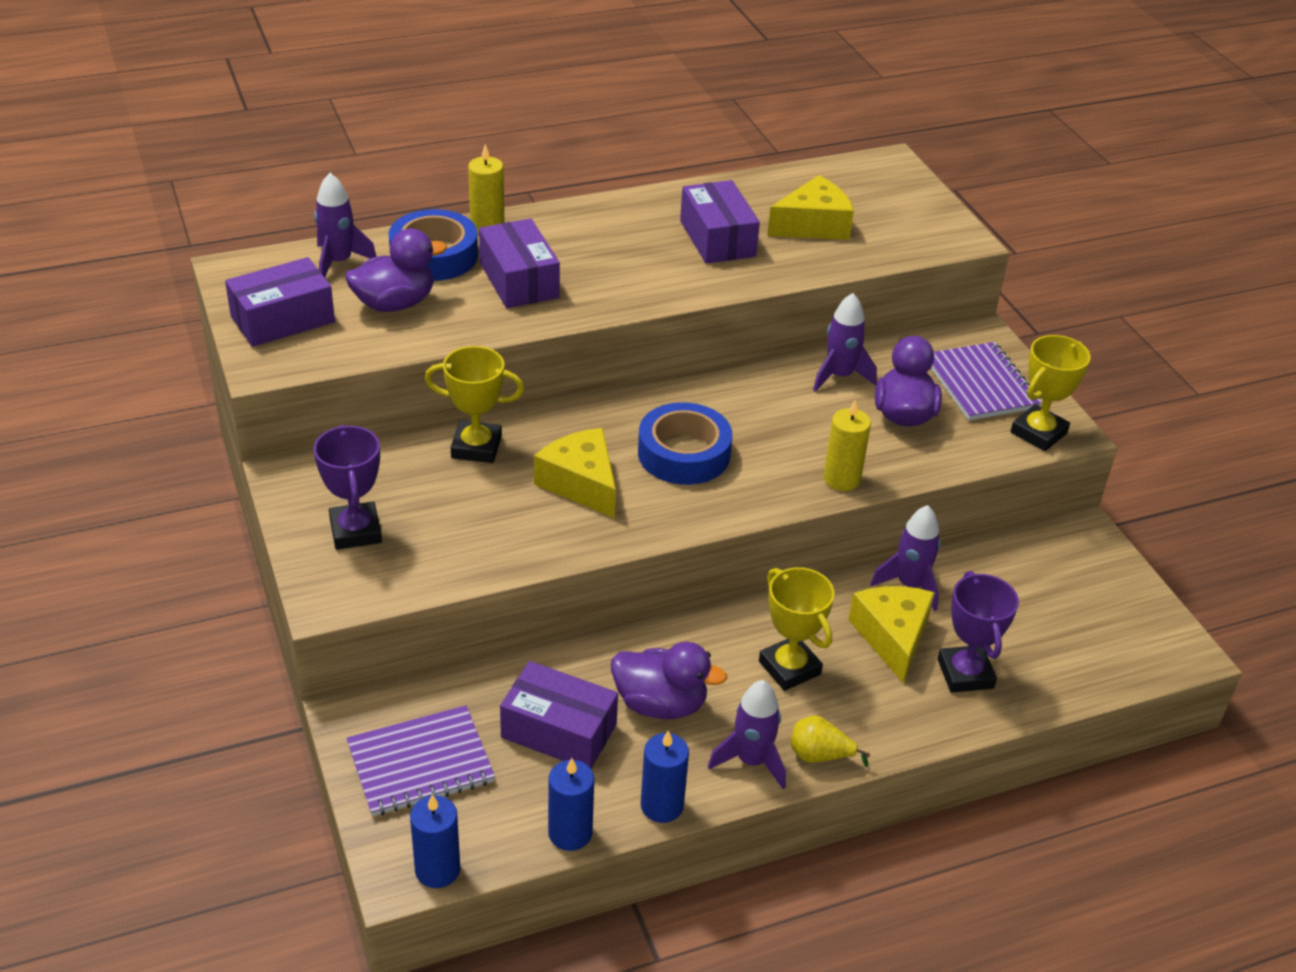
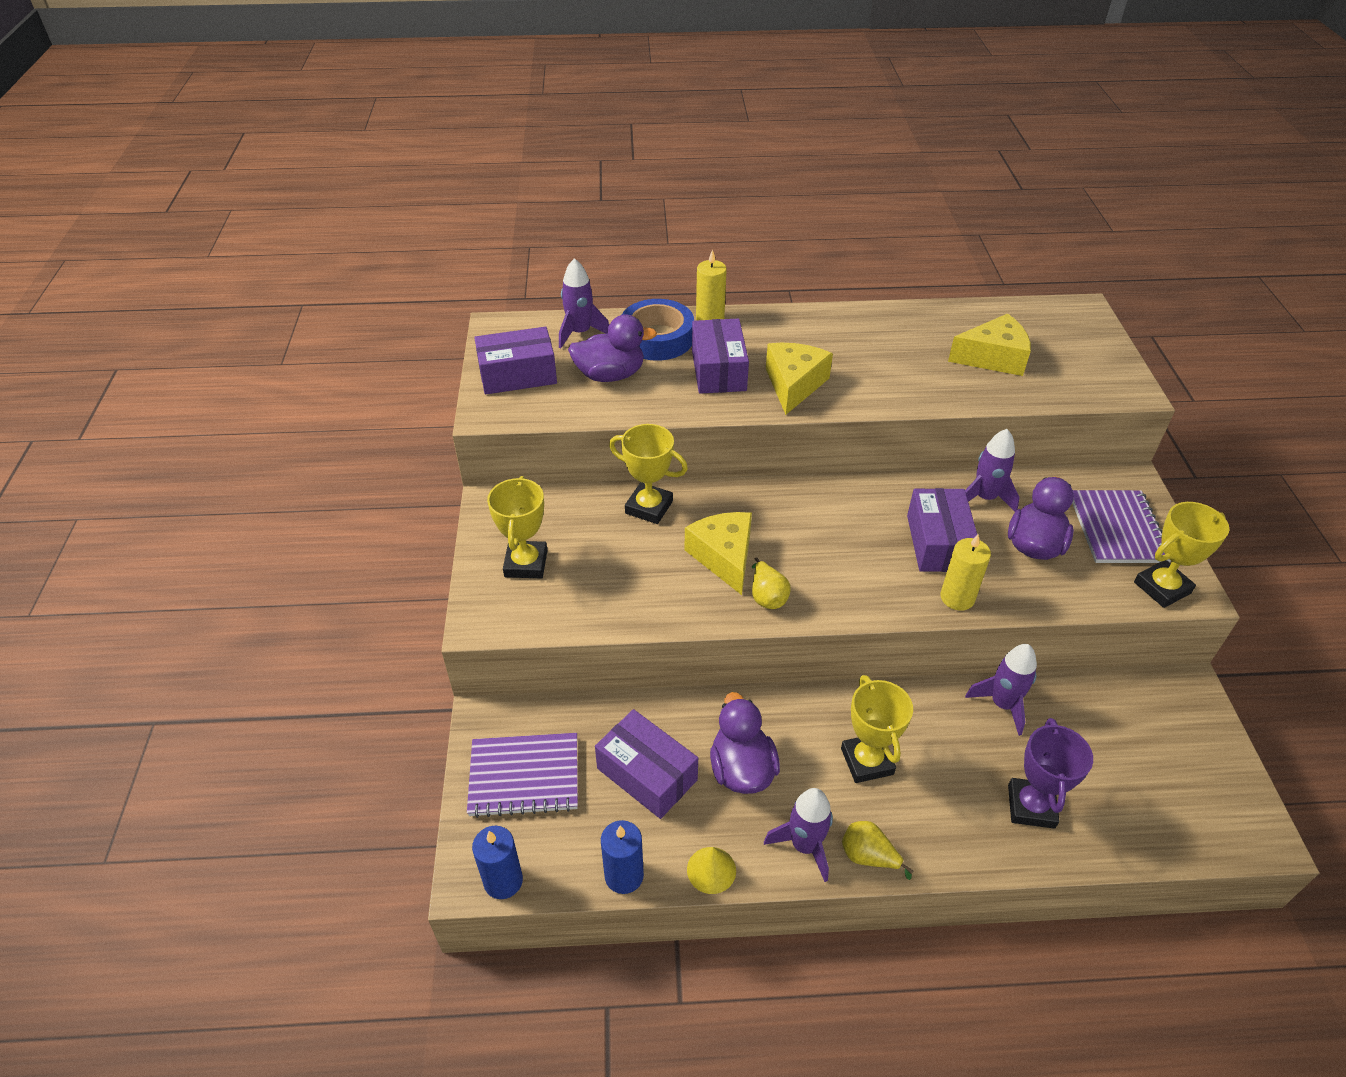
camera: 20 degrees right, 5 degrees up
(355, 531) = (526, 563): purple trophy -> yellow trophy
(643, 514) = (767, 596): none -> yellow pear
(660, 704) = (741, 769): purple duck -> purple duck turned 135 degrees counterclockwise
(662, 805) = (711, 870): blue candle -> yellow cone
(684, 453) = (821, 546): blue tape -> none
(717, 238) = (902, 357): purple box -> purple box (938, 543)
(892, 637) = (971, 752): yellow cheese -> yellow cheese (794, 385)

